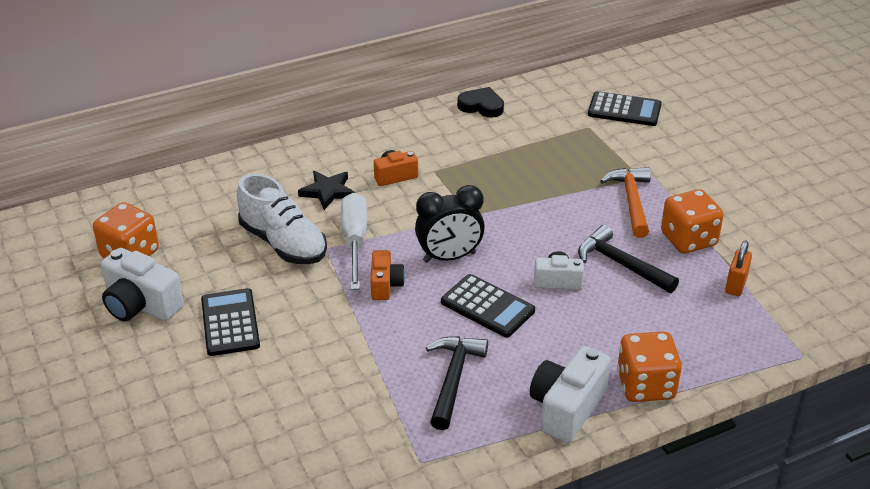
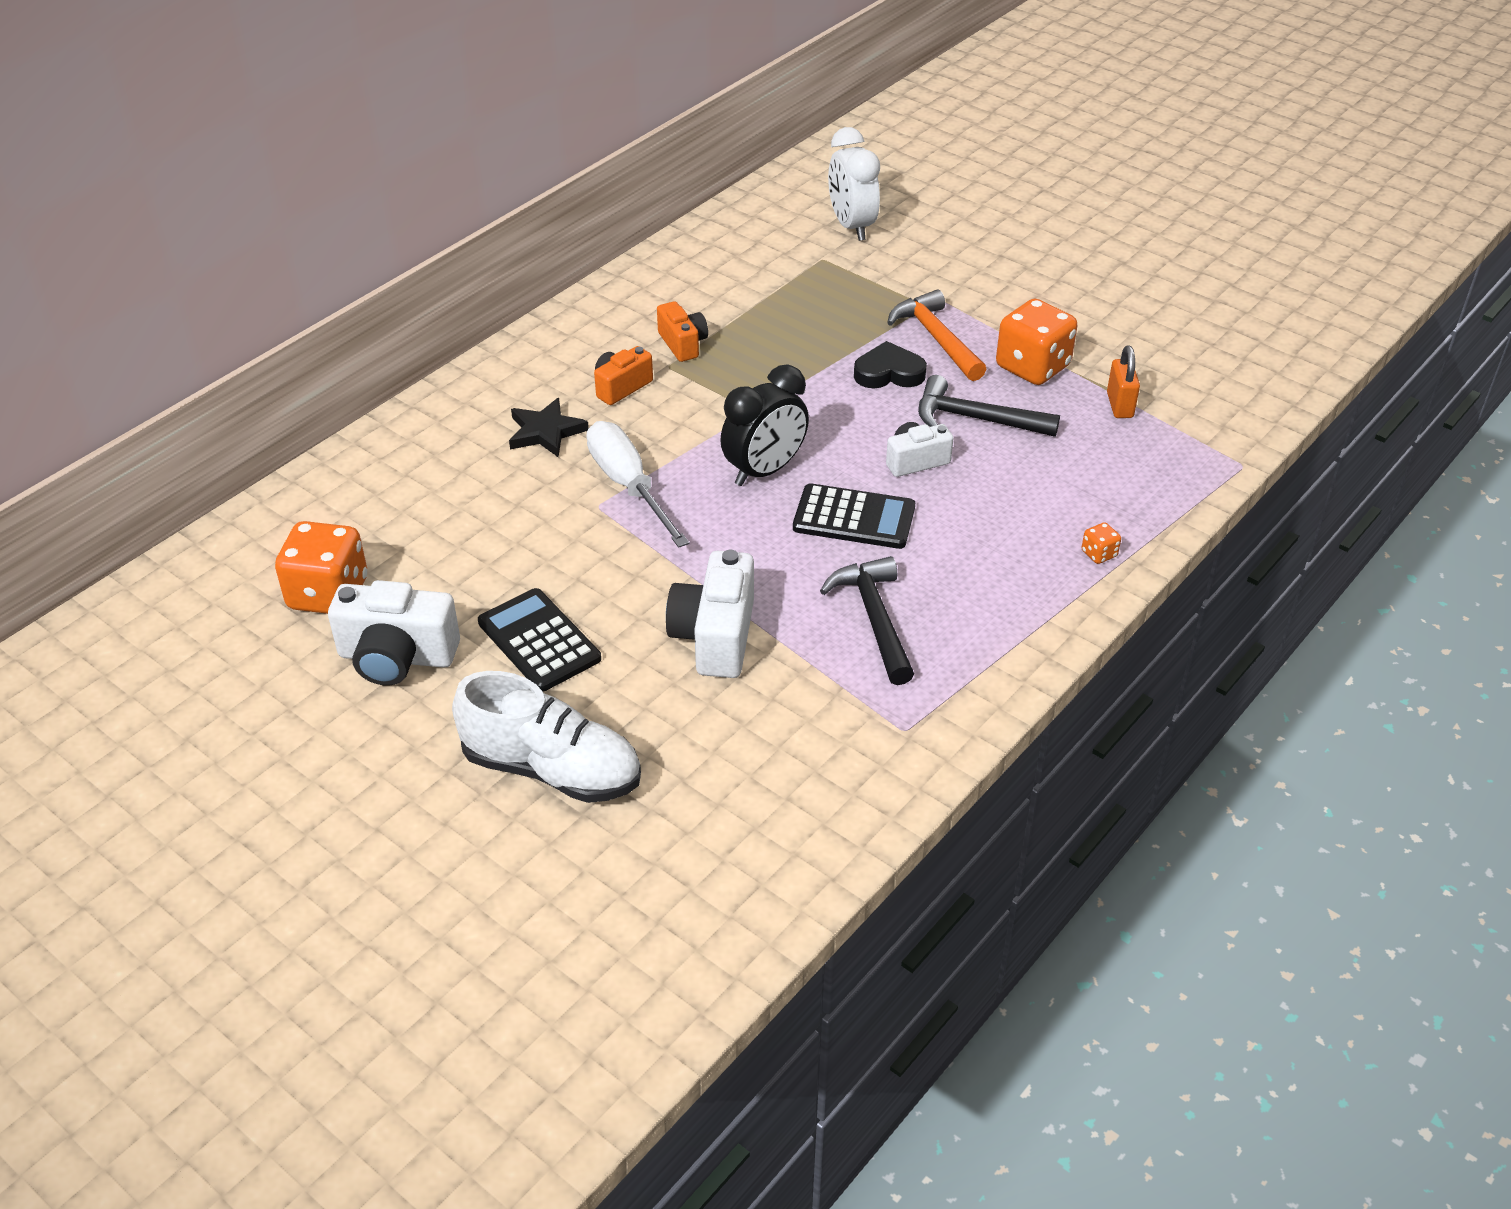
camera: 25 degrees left, 5 degrees up
(283, 243) = (535, 516): white shoe -> white shoe (552, 769)
(385, 285) = (709, 530): orange camera -> orange camera (683, 344)
(481, 106) = (669, 266): black heart -> black heart (889, 373)
(567, 408) = (1029, 609): white camera -> white camera (715, 636)
(624, 110) = (851, 226): black calculator -> white clock
(645, 386) = (1099, 554): orange dice -> orange dice, size x0.43

